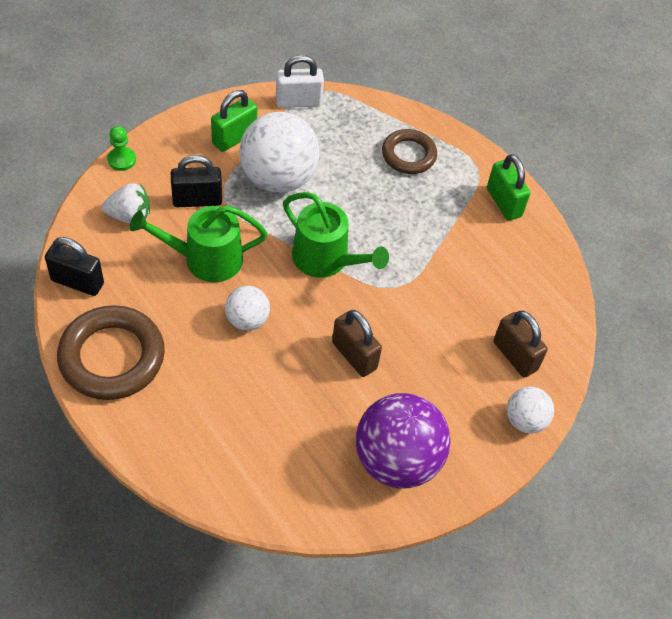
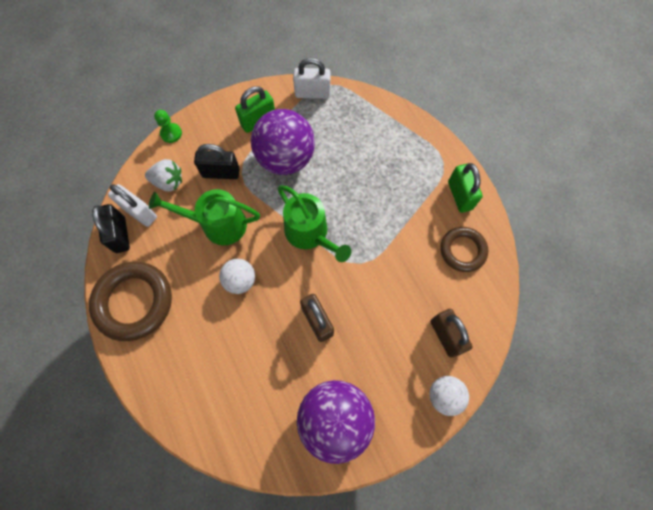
camera: 15 degrees right, 15 degrees up
(77, 282) = (120, 235): black padlock -> black padlock turned 45 degrees clockwise
(98, 254) = (139, 212): none -> white padlock
(278, 178) = (285, 159): white ball -> purple ball
(408, 155) = (390, 146): brown ring -> brown ring (462, 250)

